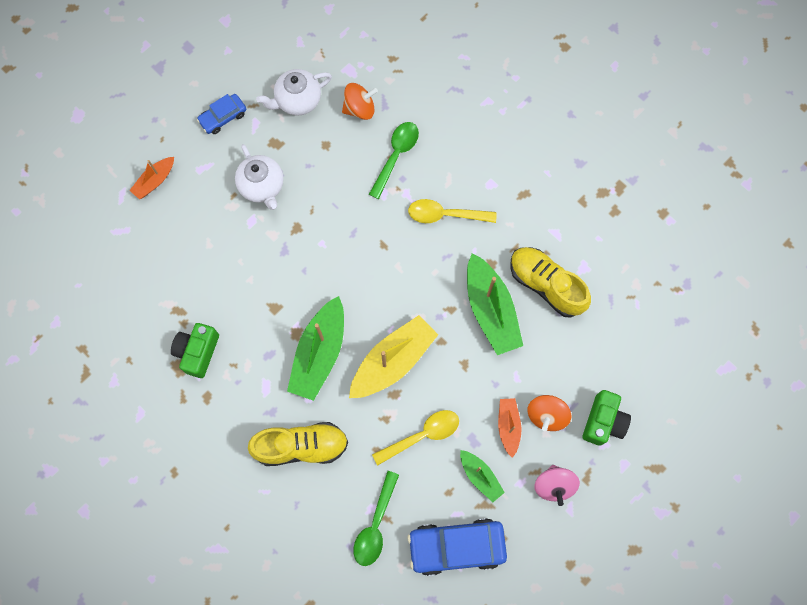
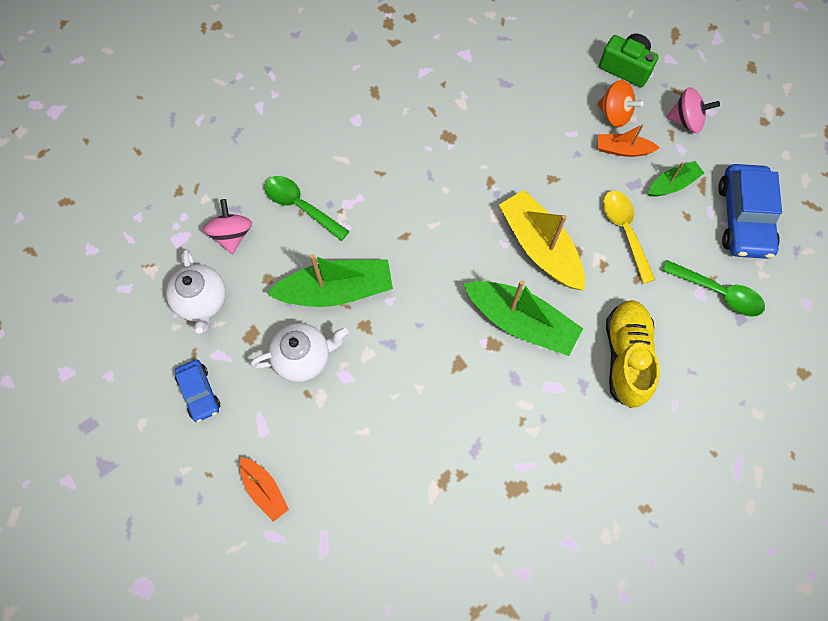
camera: 80 degrees left, 5 degrees down
(198, 352) = (500, 461): green camera -> none
(359, 108) = (232, 235): orange spinning top -> pink spinning top
(445, 215) = (382, 168): yellow spoon -> none
(490, 310) = (497, 144): green boat -> green boat (336, 290)
(546, 285) = (478, 90): yellow shoe -> none

